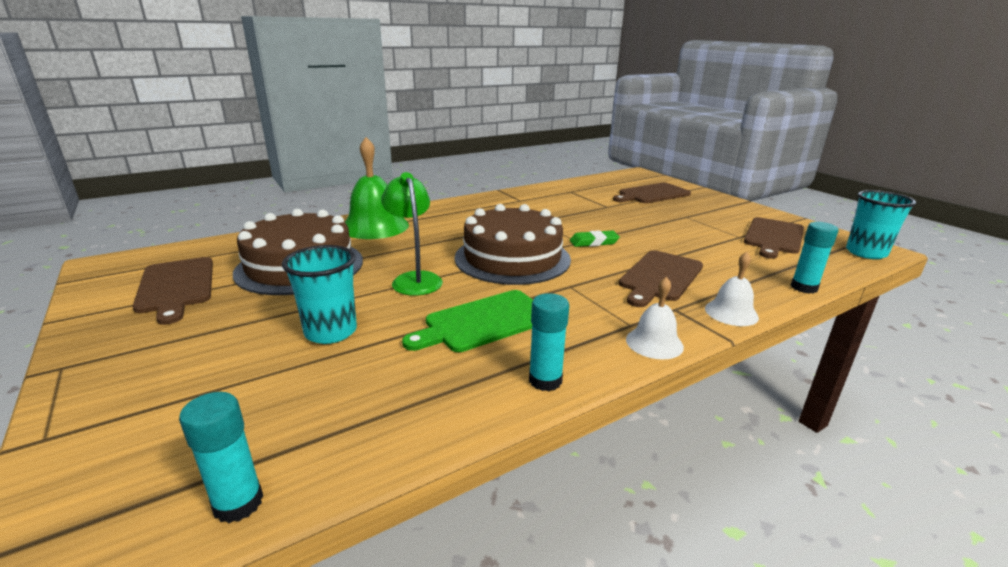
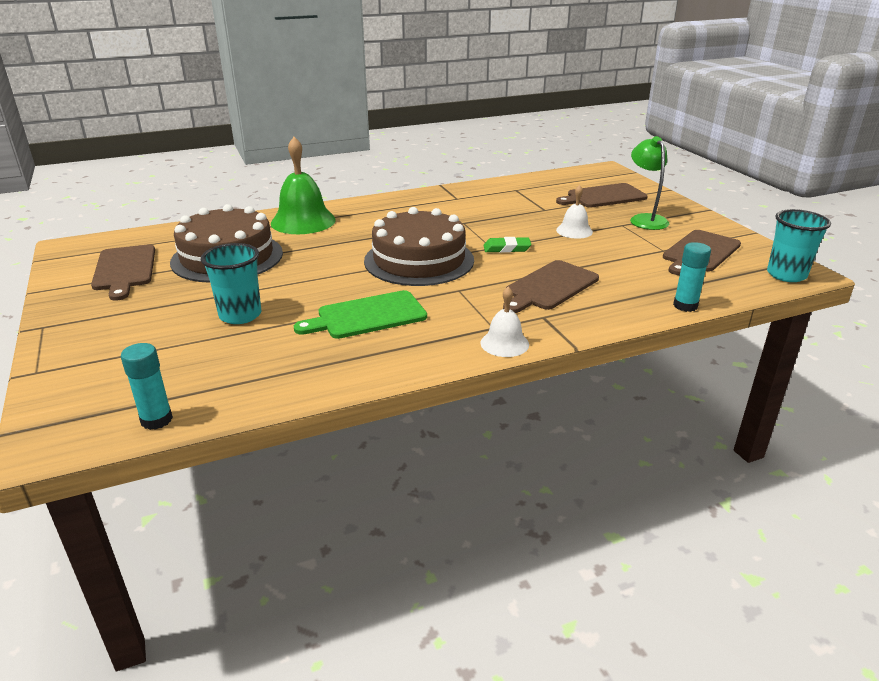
camera: 10 degrees right, 5 degrees up
(414, 279) = (322, 275): green lamp -> green lamp (645, 219)
(545, 380) = (396, 364): turquoise glue stick -> none
(731, 312) = (594, 323): white bell -> white bell (574, 231)

